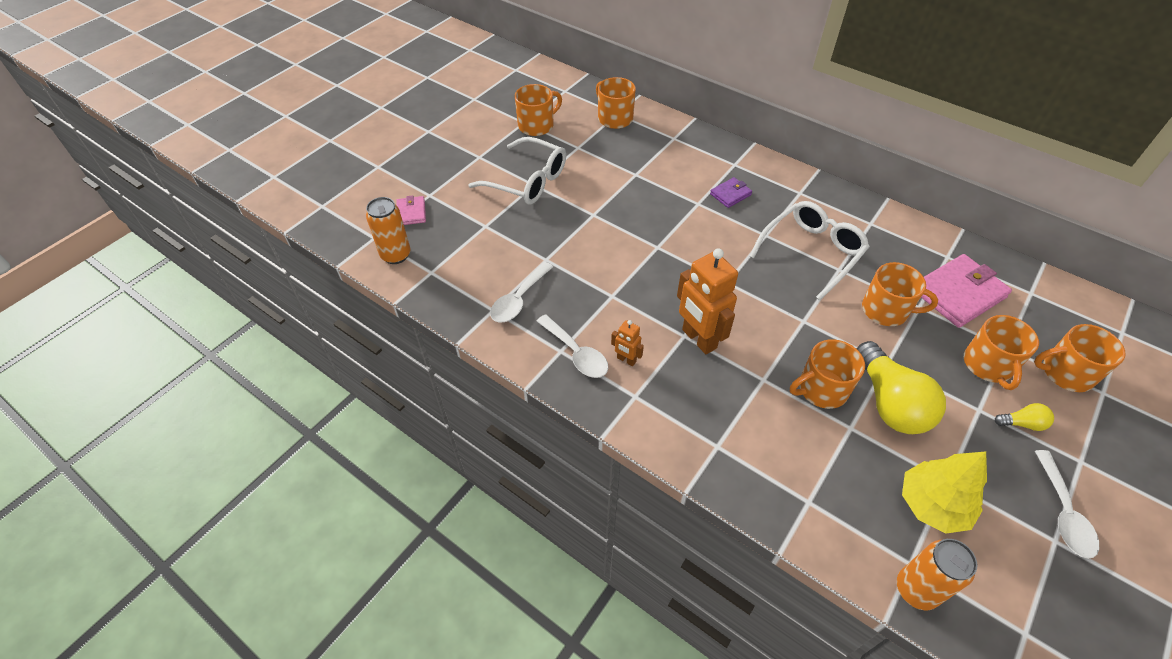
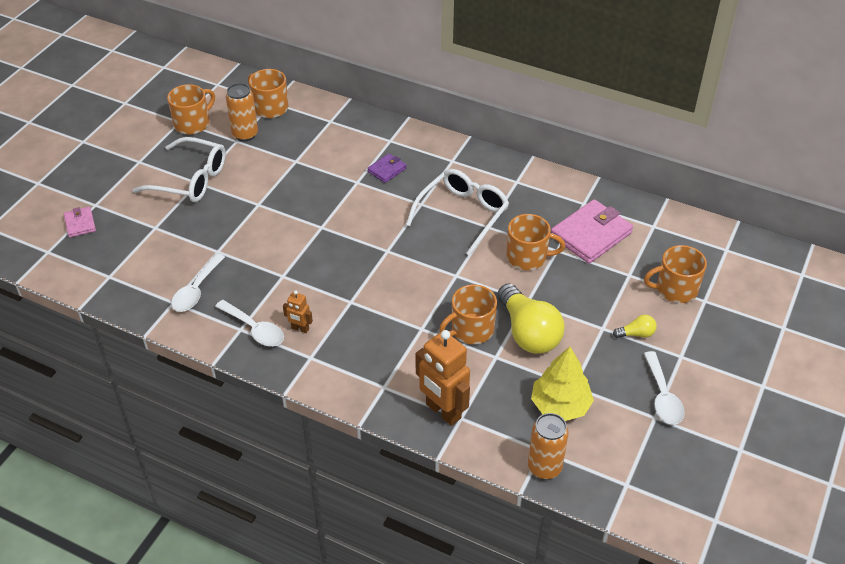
camera: 10 degrees left, 5 degrees down
(396, 255) = (72, 265): orange can -> orange can (245, 134)
(698, 339) = (363, 303): orange robot -> orange robot (443, 411)
(988, 365) = (612, 291): orange mug -> none

